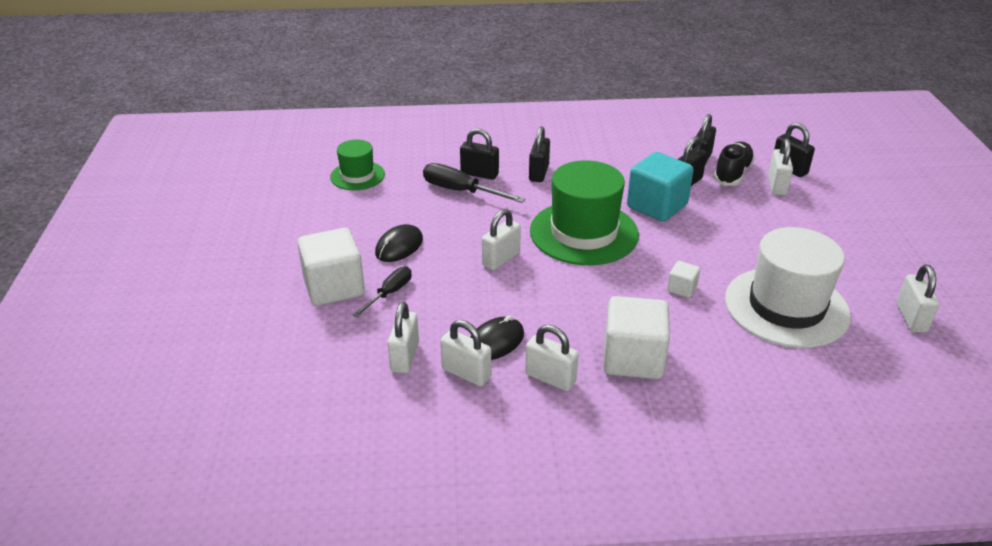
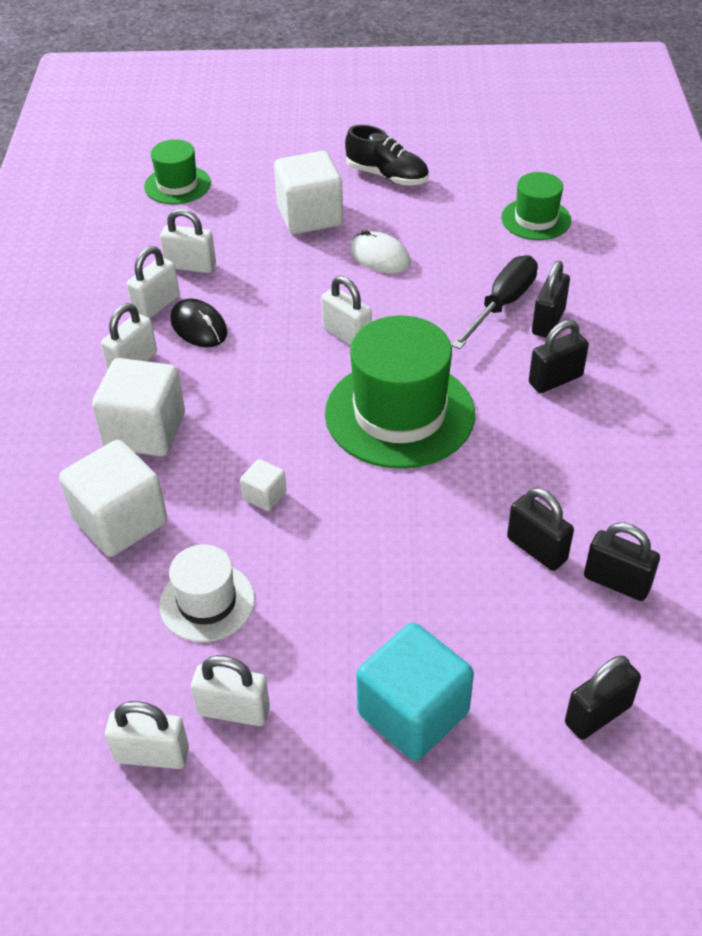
camera: 95 degrees right, 10 degrees up
(258, 383) = (177, 185): none -> green hat
(389, 293) = (294, 253): black screwdriver -> none
(399, 246) = (380, 257): black mouse -> white mouse
(539, 173) = (555, 380): black padlock -> black padlock turned 45 degrees counterclockwise
(657, 206) = (467, 500): turquoise cube -> turquoise cube (413, 713)
(732, 173) = (572, 619): black shoe -> black shoe (387, 176)
(733, 359) = (120, 521): none -> white cube
(777, 186) = (534, 677): white padlock -> white padlock (233, 711)
(786, 307) = (207, 602): white hat -> white hat, size x0.55

